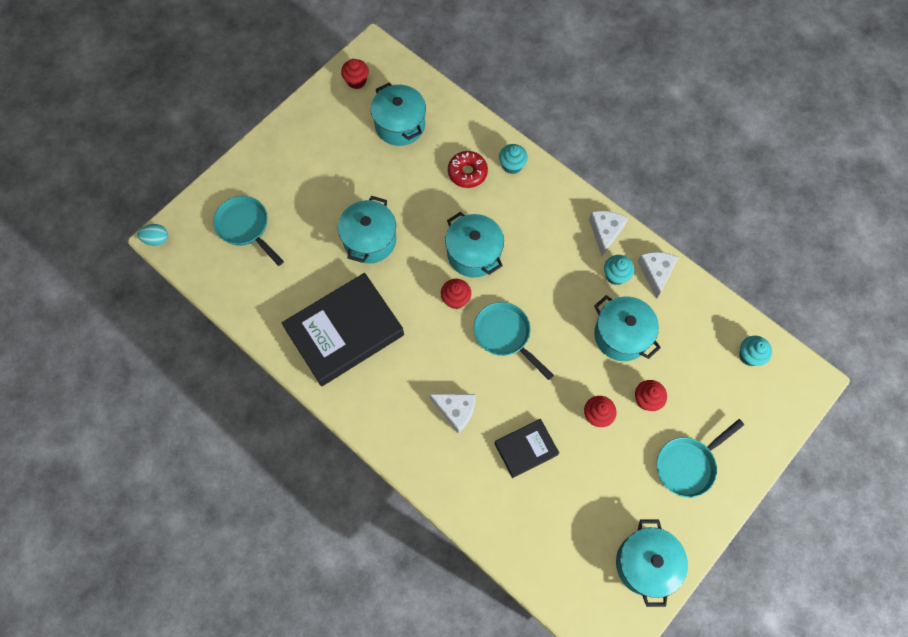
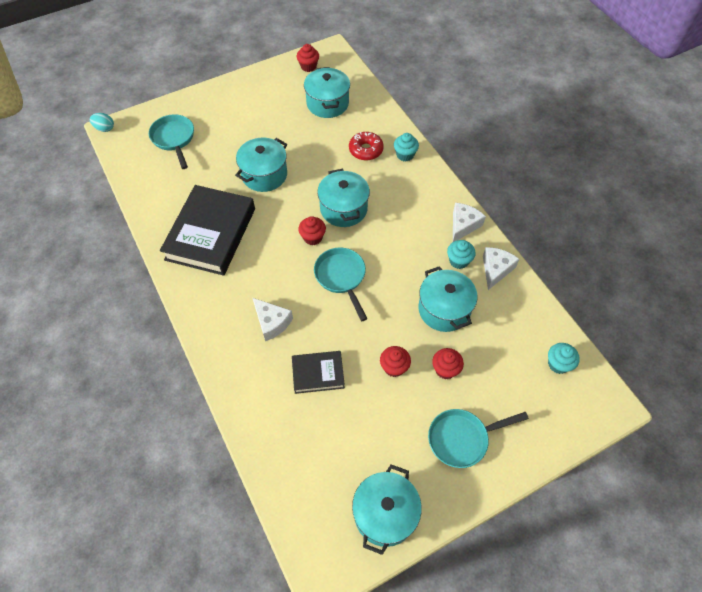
camera: 20 degrees right, 10 degrees down
(344, 332) = (210, 234): black book -> black book turned 60 degrees counterclockwise

